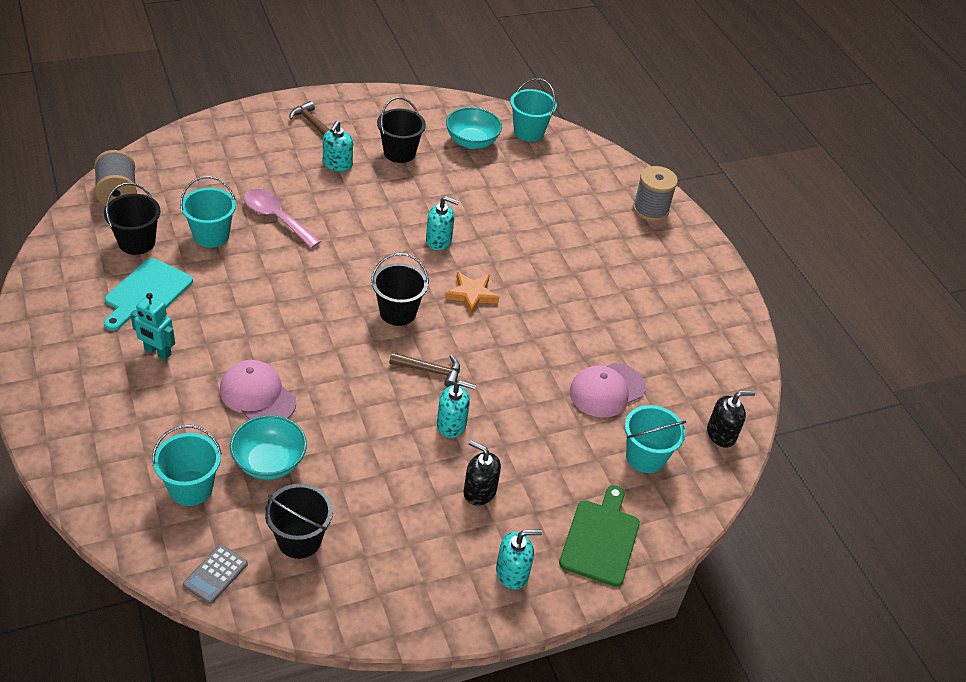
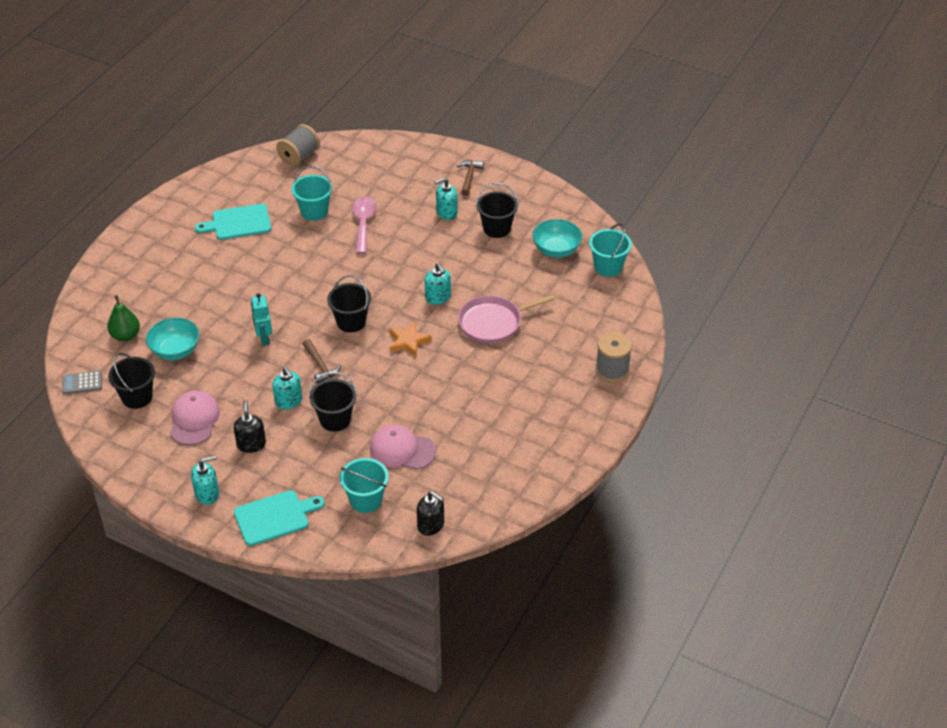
camera: 55 degrees right, 0 degrees up
(137, 242) = (271, 191): black bucket -> black bucket (335, 419)
(157, 352) = (201, 258): turquoise robot -> turquoise robot (264, 338)
(191, 488) = (125, 336): turquoise bucket -> green pear
(257, 395) = (216, 314): pink cap -> pink cap (194, 420)
(512, 572) = (207, 494): turquoise soap dispenser -> turquoise soap dispenser turned 60 degrees counterclockwise
(513, 231) = (493, 322): none -> pink pan
(600, 539) = (275, 517): green cutting board -> turquoise cutting board

